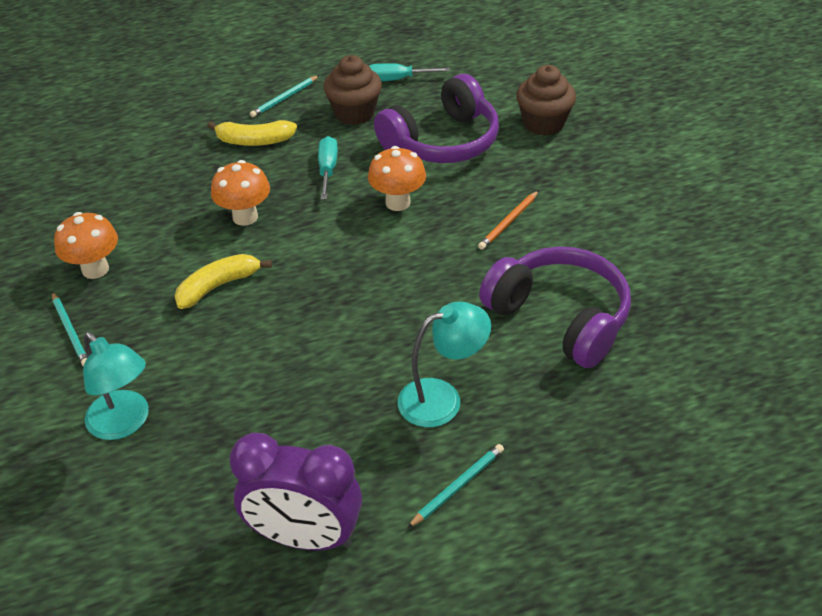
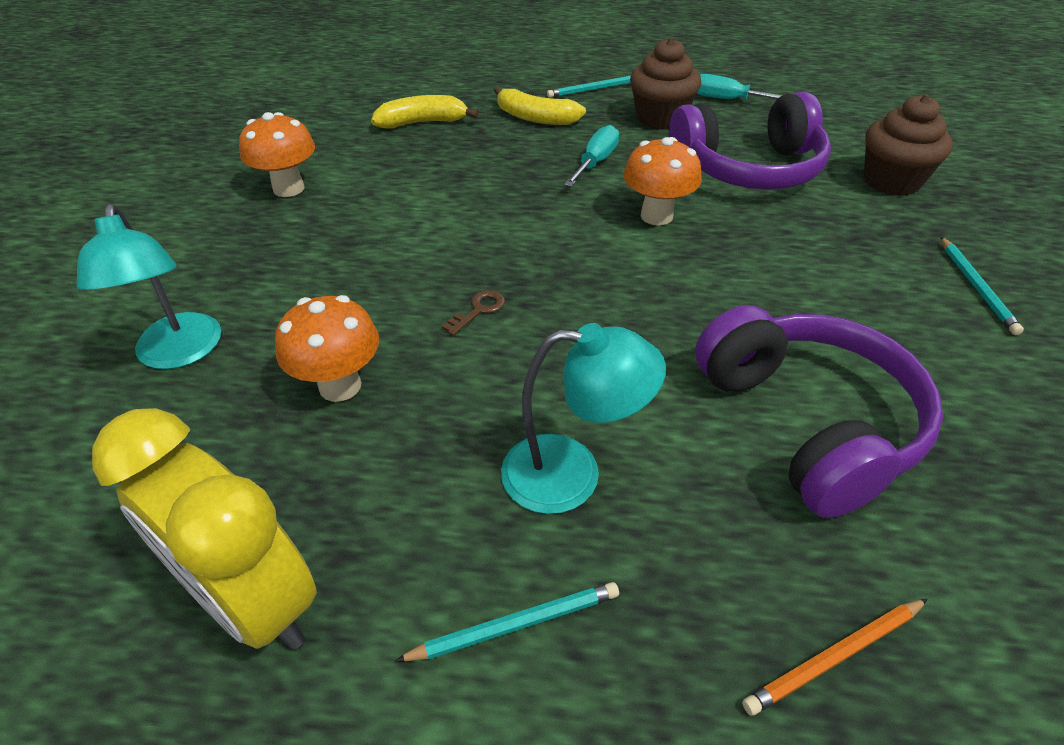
camera: 25 degrees right, 0 degrees up
(71, 331) = (214, 238): turquoise pencil -> turquoise pencil (976, 287)
(218, 286) = (394, 242): yellow banana -> yellow banana (422, 123)
(245, 217) = (474, 183): orange mushroom -> orange mushroom (340, 386)
(304, 537) = (252, 602): purple clock -> yellow clock
(317, 317) = (478, 310): none -> brown key
(509, 222) = (790, 277): orange pencil -> orange pencil (835, 657)

